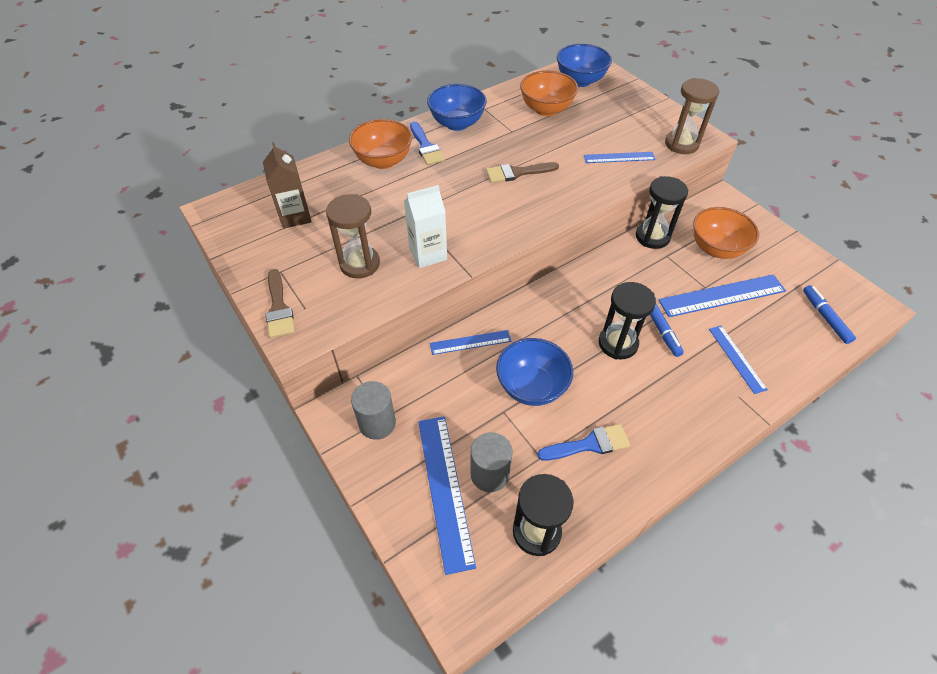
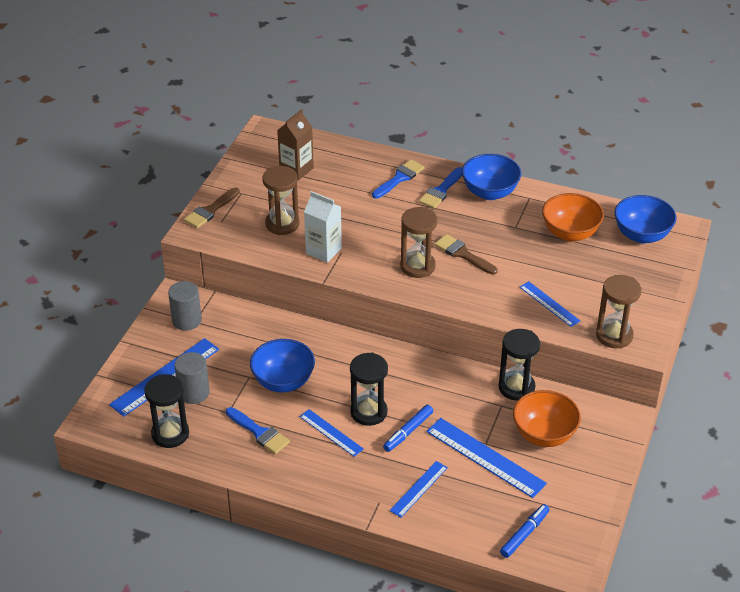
camera: 55 degrees right, 10 degrees down
(383, 161) = (399, 178): orange bowl -> blue brush
(470, 342) = (295, 331): blue ruler -> blue ruler (331, 432)
(507, 205) = (417, 266): none -> brown hourglass

